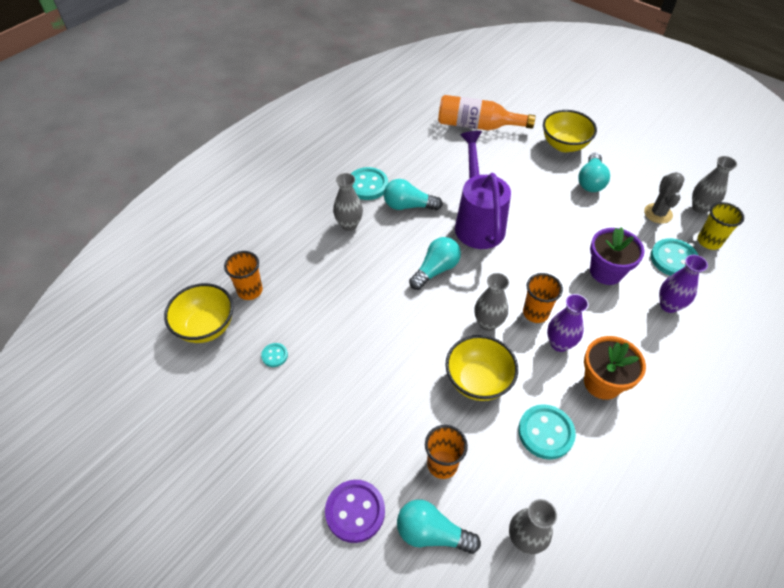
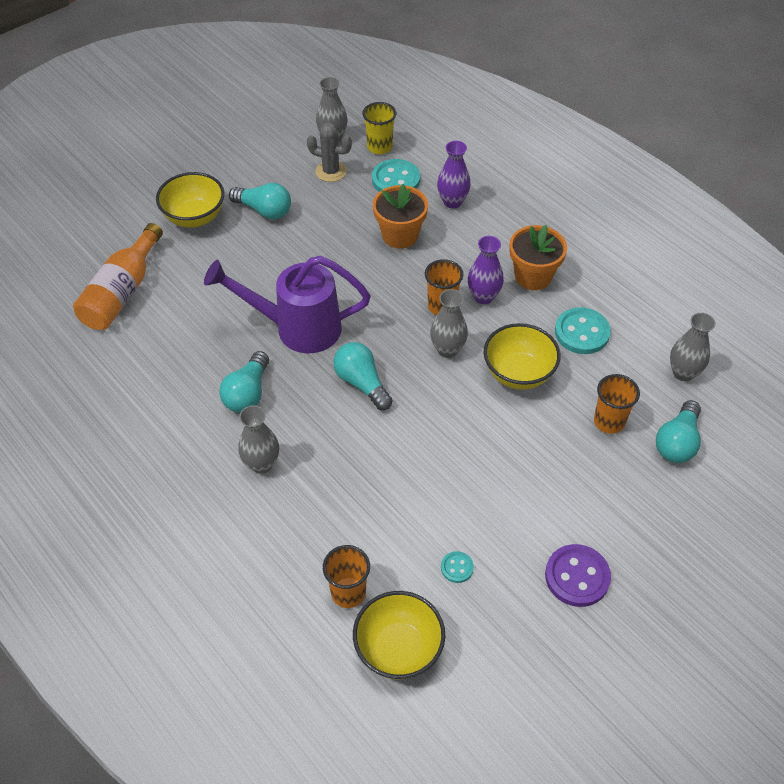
camera: 80 degrees left, 0 degrees up
(355, 511) = (654, 504): purple button -> purple button (577, 577)
(367, 185) = (193, 433): turquoise button -> none
(606, 272) = (400, 235): purple flower pot -> orange flower pot

